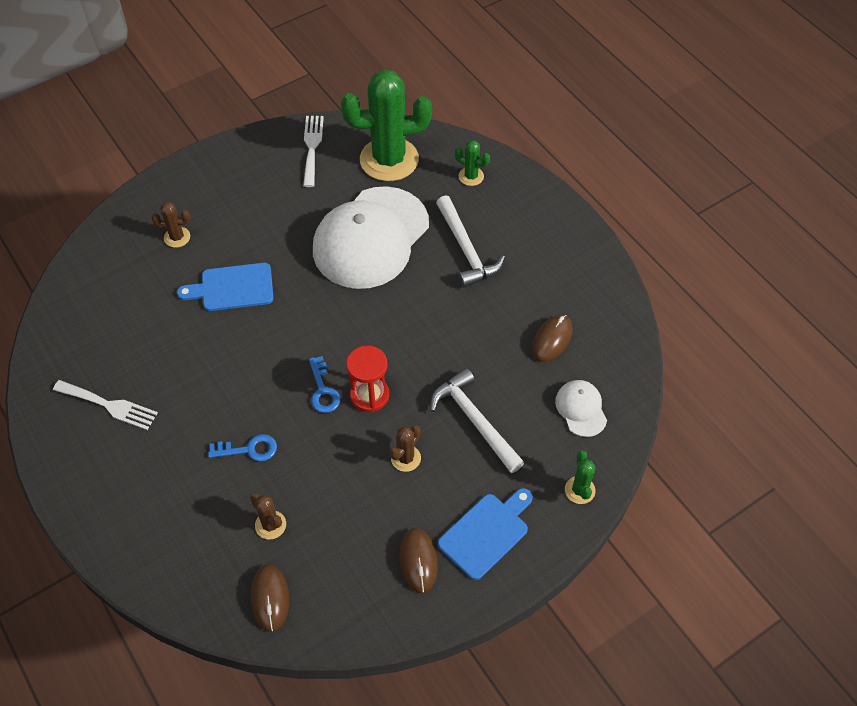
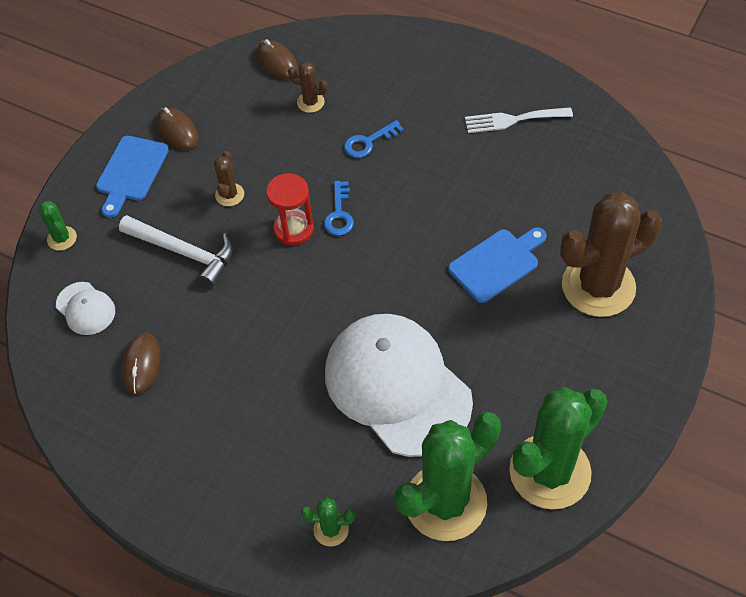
camera: 155 degrees right, 0 degrees up
(177, 237) = (598, 286): brown cactus -> brown cactus, size x2.34
(312, 147) = (550, 472): white fork -> green cactus
(323, 390) = (339, 214): blue key -> blue key turned 135 degrees counterclockwise
(371, 238) = (397, 386): white cap -> white cap turned 45 degrees counterclockwise
(466, 249) = (283, 424): white hammer -> none

